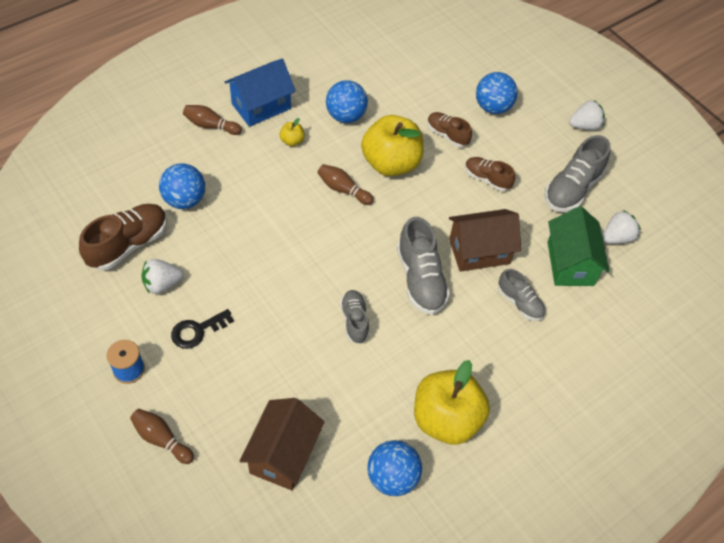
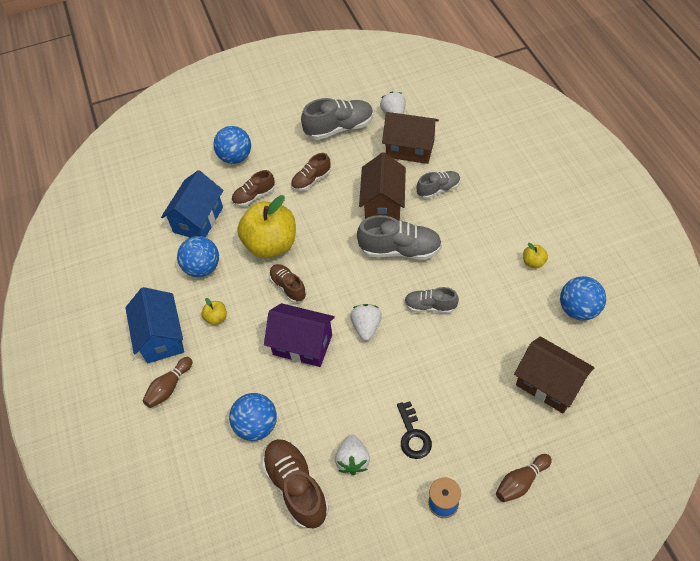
camera: 65 degrees left, 0 degrees up
(279, 216) = (302, 344): none -> purple house
(343, 189) = (288, 287): brown bowling pin -> brown shoe
(402, 98) = (198, 220): none -> blue house
(446, 419) = (533, 262): yellow apple -> yellow apple, size x0.41
(570, 263) = (410, 149): green house -> brown house
(572, 189) = (339, 128): grey shoe -> grey shoe turned 75 degrees counterclockwise
(584, 126) = (279, 103): white strawberry -> white strawberry (366, 327)

